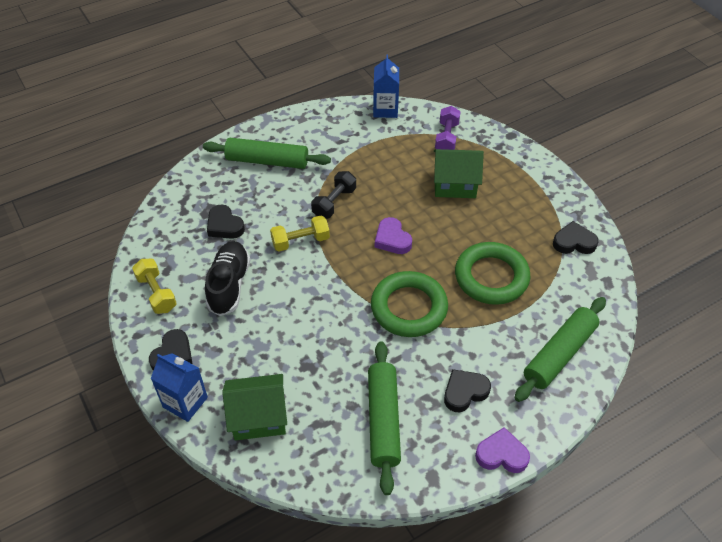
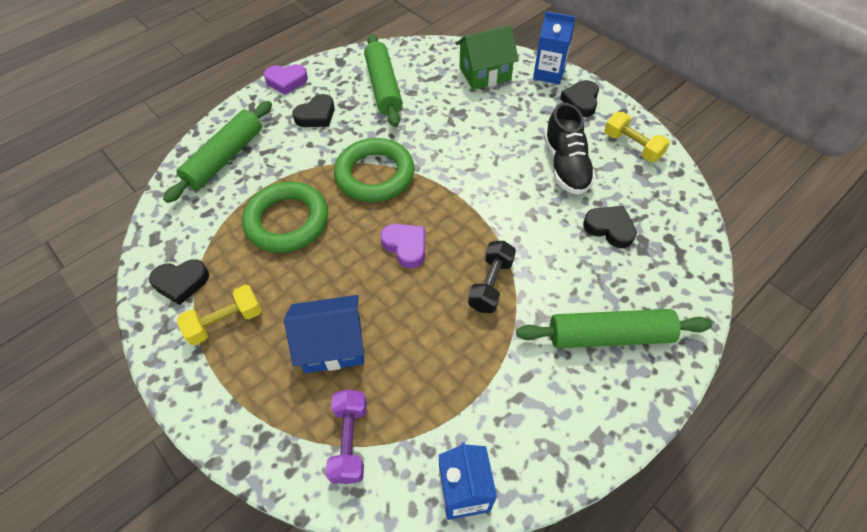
camera: 170 degrees right, 5 degrees up
(300, 241) = (512, 225): yellow dumbbell -> yellow dumbbell (226, 322)
(455, 184) = (333, 345): green house -> blue house

